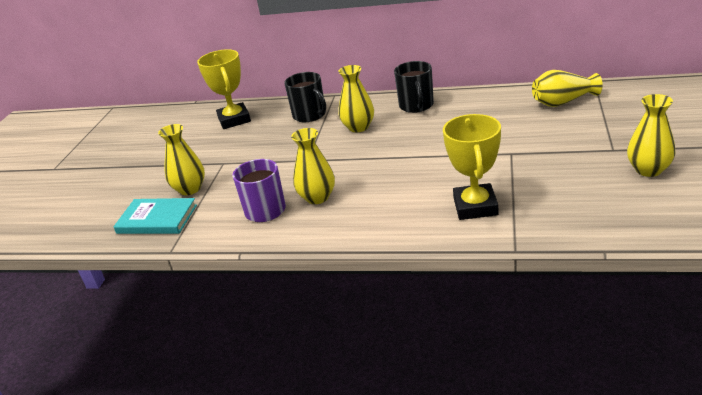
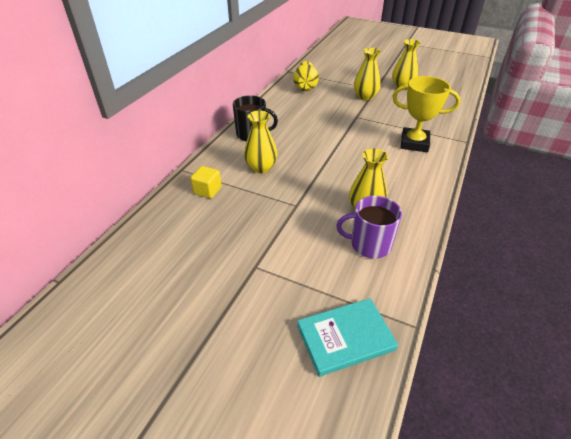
camera: 80 degrees left, 10 degrees up
(157, 219) = (345, 338): turquoise book -> turquoise book turned 45 degrees clockwise
(190, 189) = (294, 301): yellow vase -> yellow vase (365, 97)
(234, 120) = (157, 247): yellow trophy -> none
(310, 115) = (207, 190): black mug -> yellow cube

